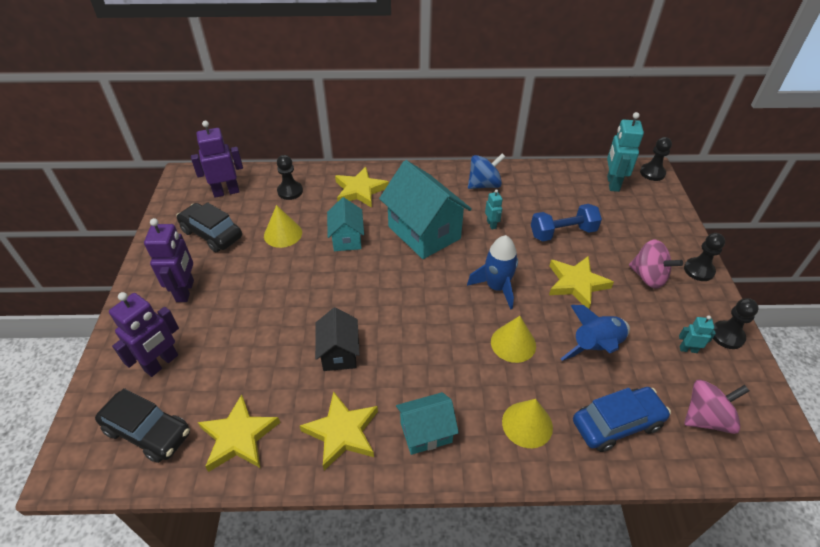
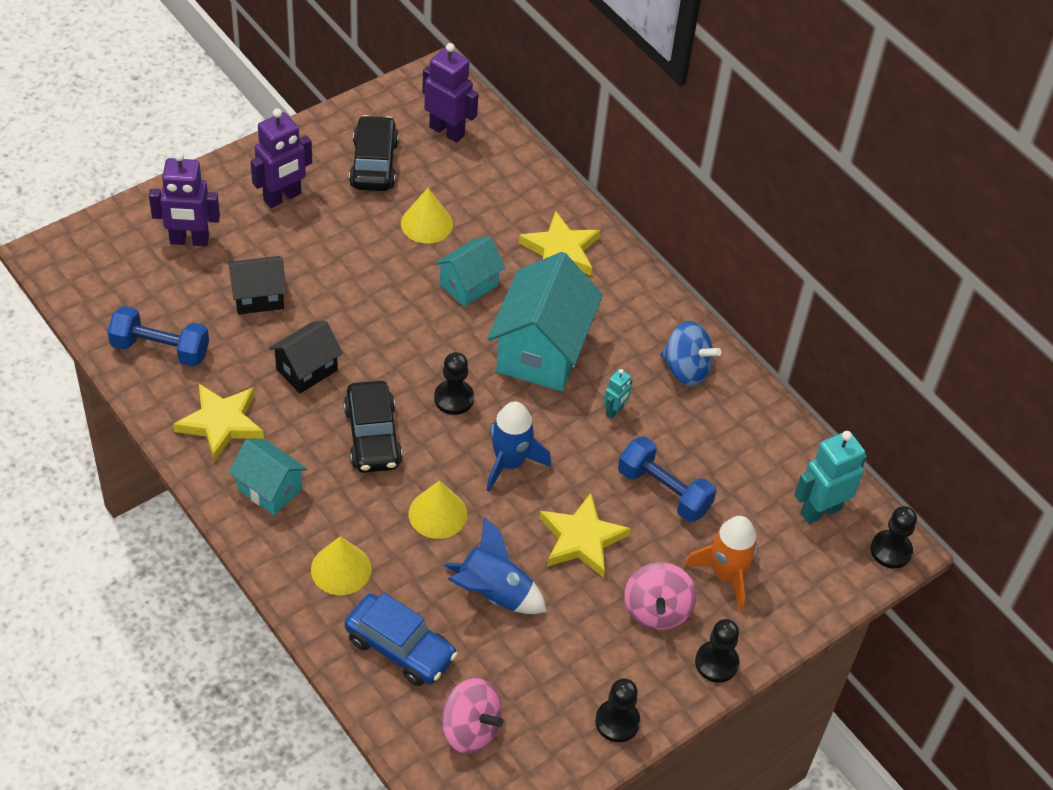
camera: 50 degrees right, 5 degrees up
(148, 431) = (118, 282): black car -> black car (372, 436)
(239, 437) = (160, 349): yellow star -> blue dumbbell
(252, 348) = (258, 297): none -> black house
(290, 191) = (499, 187): black pawn -> black pawn (454, 398)
(637, 237) = (726, 575): none -> orange rocket
(688, 349) = (562, 686): turquoise robot -> none

